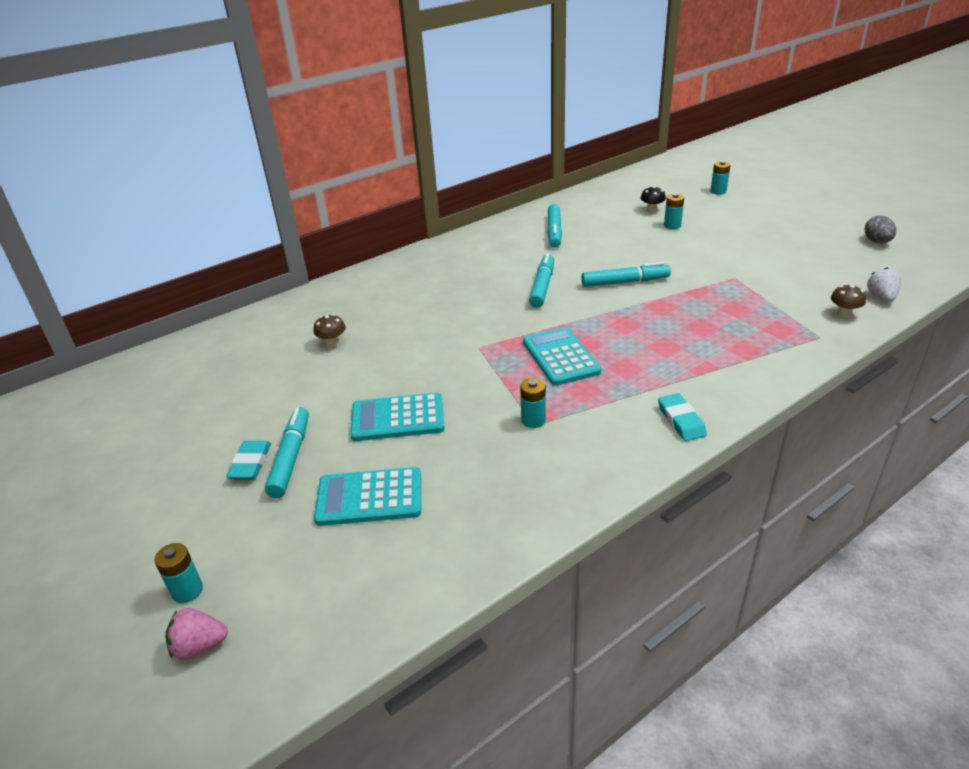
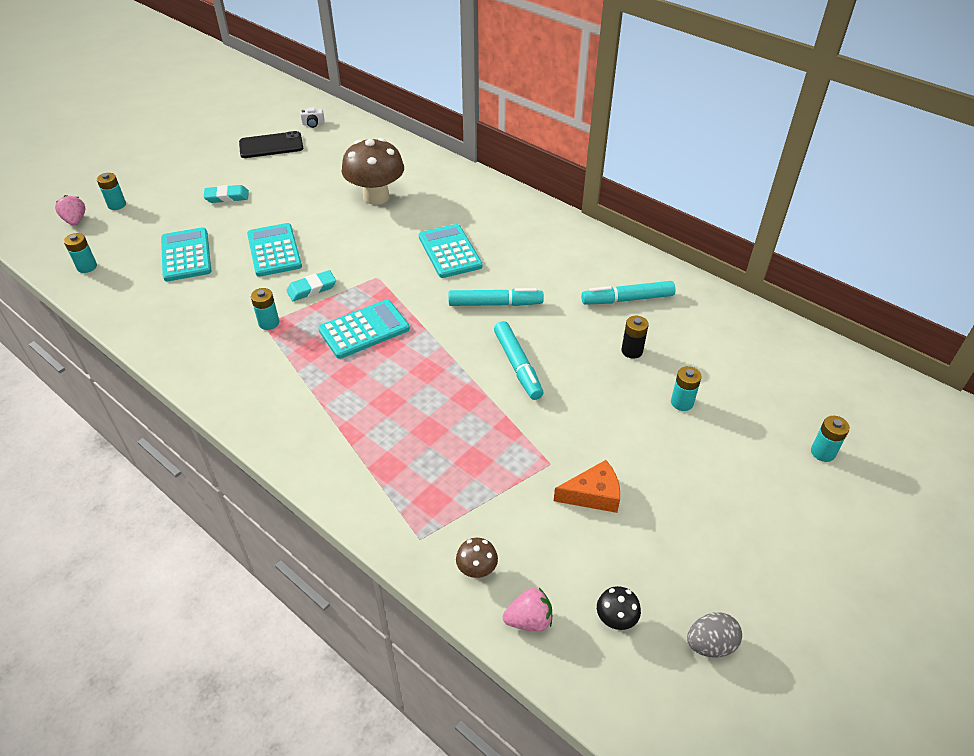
camera: 75 degrees right, 10 degrees up
(126, 387) = (313, 124): none -> white camera
(150, 424) = (271, 145): none -> black phone
(290, 458) = (231, 212): turquoise marker -> none
(332, 343) = (376, 197): brown mushroom -> brown mushroom, size x2.28
(345, 612) = (87, 267): none -> turquoise battery
(455, 304) = (449, 252): none -> turquoise calculator
(615, 236) = (632, 351): none -> black battery
(652, 210) = (723, 381): black mushroom -> black mushroom (615, 619)
(681, 420) = (265, 416): turquoise eraser -> turquoise eraser (312, 288)
(763, 265) = (593, 495): none -> orange cheese
(881, 297) = (529, 620): white strawberry -> pink strawberry

